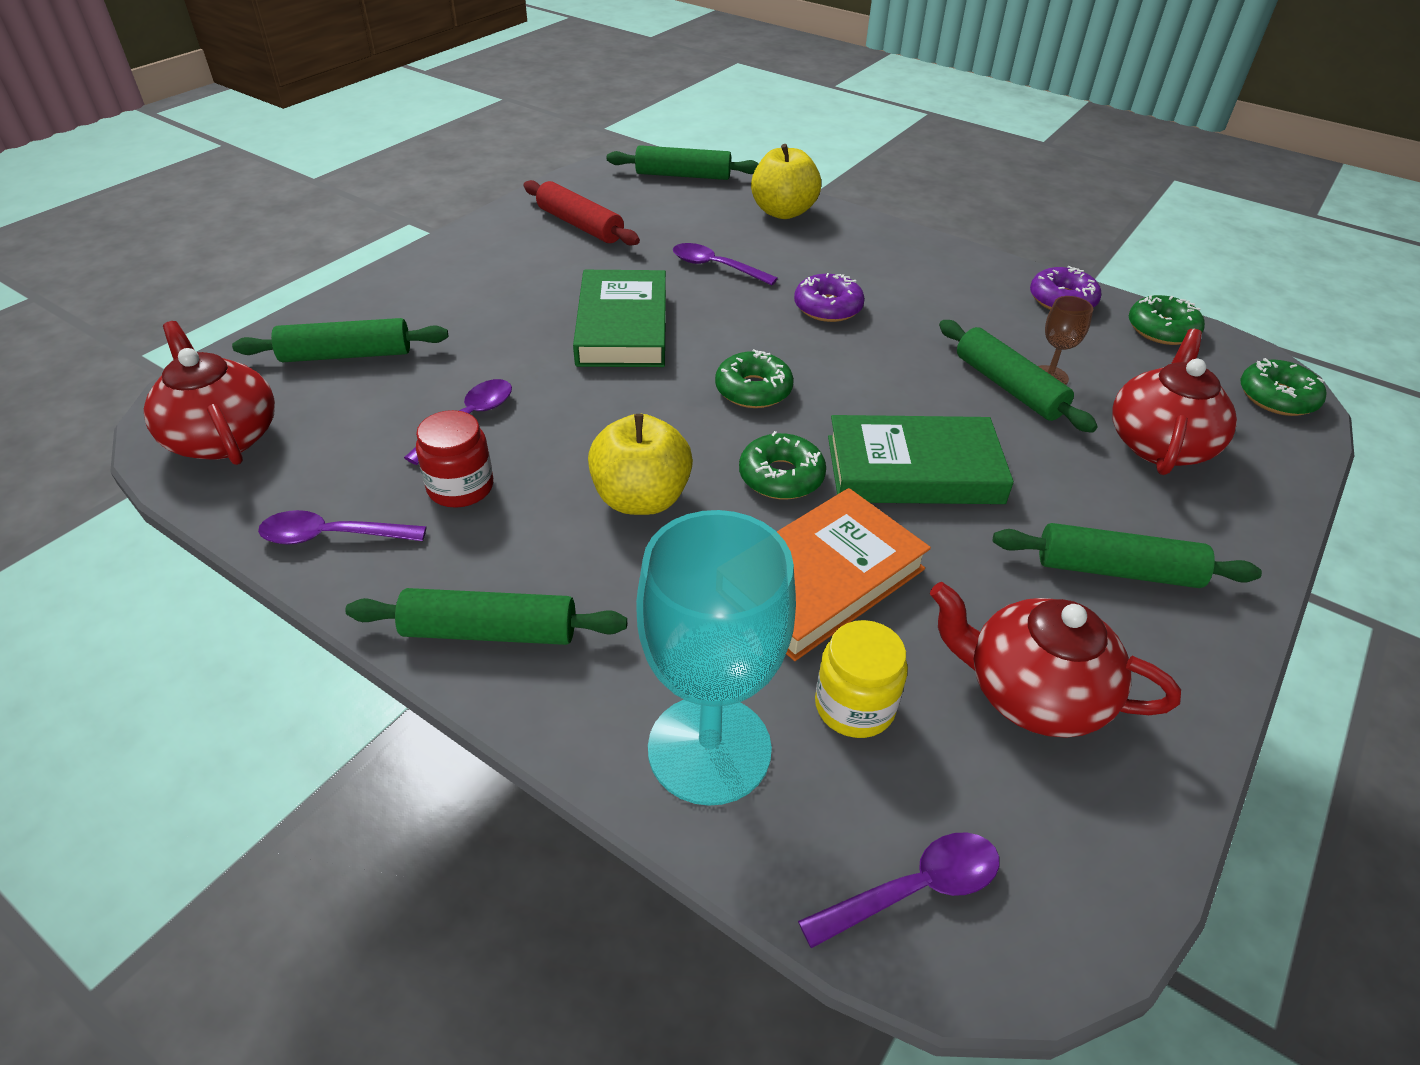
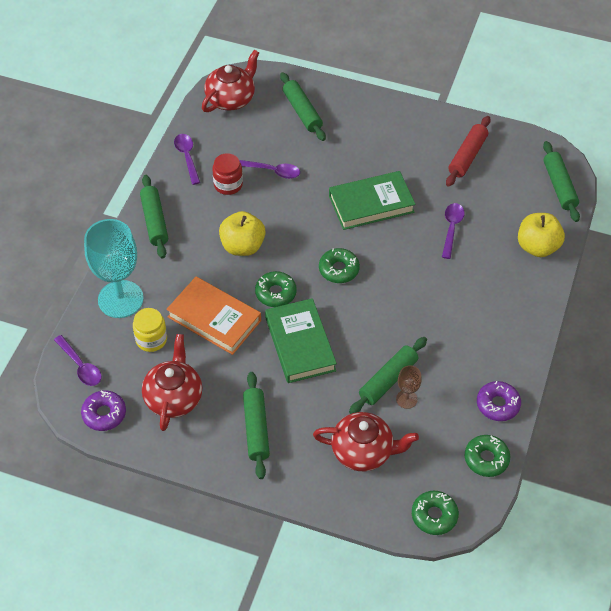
camera: 75 degrees right, 10 degrees up
(828, 307) = (432, 288): purple donut -> purple donut (104, 414)

